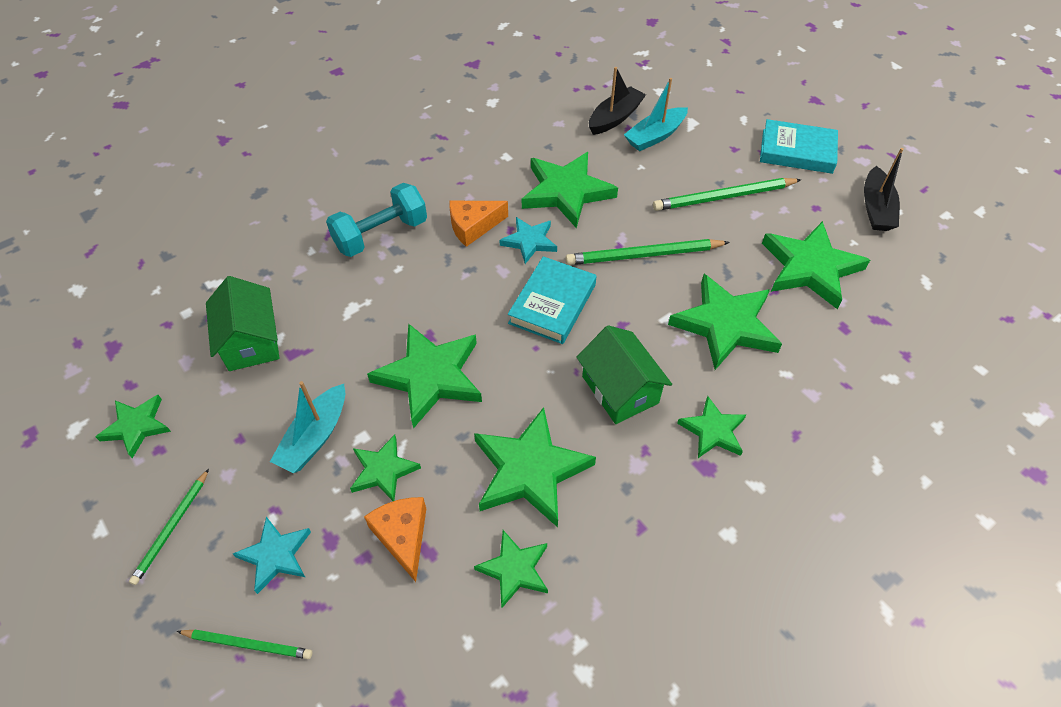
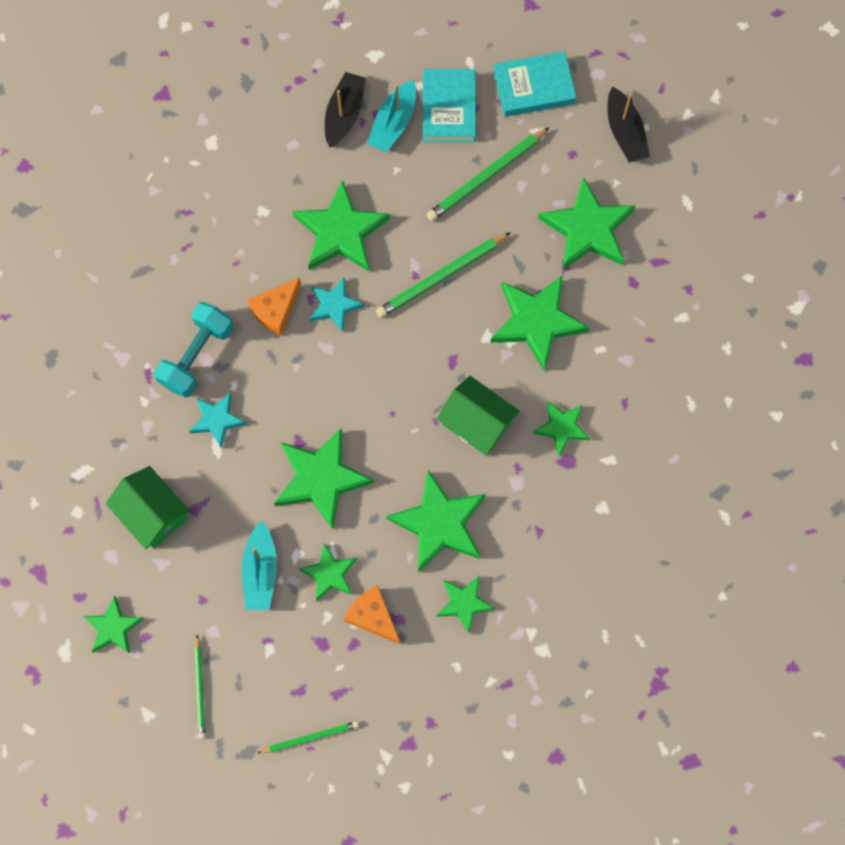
camera: 25 degrees left, 20 degrees up
(275, 555) = (289, 672): turquoise star -> turquoise star (217, 420)
(552, 304) = (386, 364): turquoise book -> turquoise book (448, 108)

